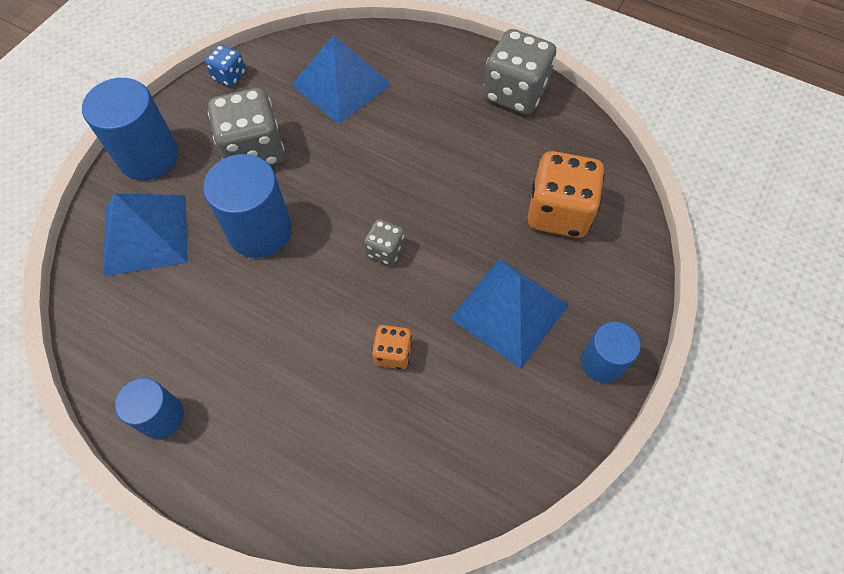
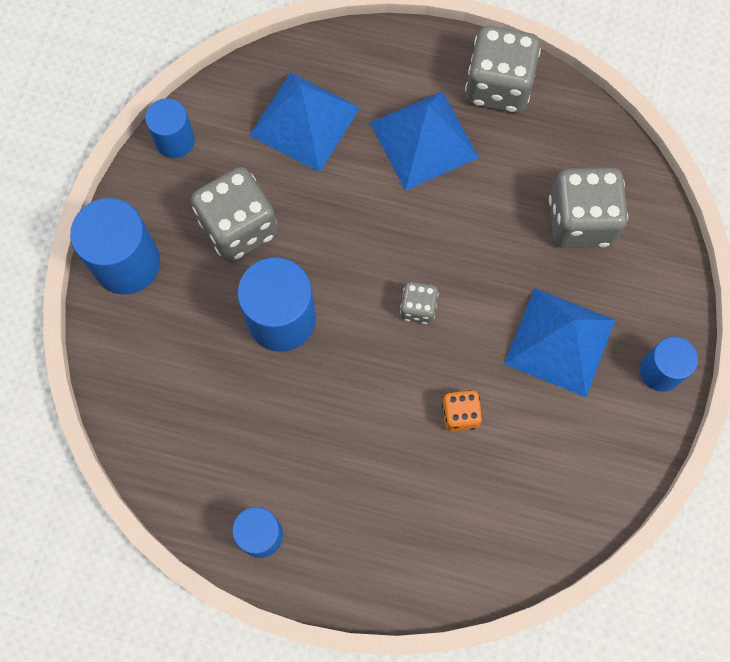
camera: 15 degrees left, 10 degrees up
(145, 234) = (163, 353): blue pyramid -> blue pyramid (424, 139)
(229, 76) = (175, 140): blue dice -> blue cylinder
(558, 212) = (580, 221): orange dice -> grey dice

